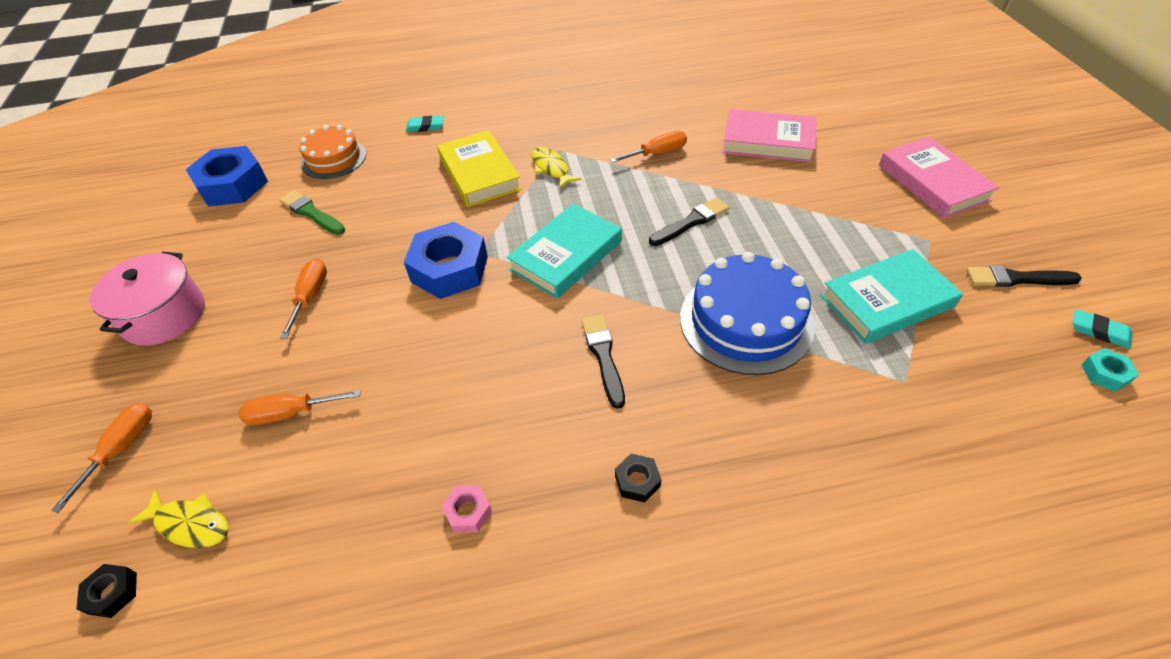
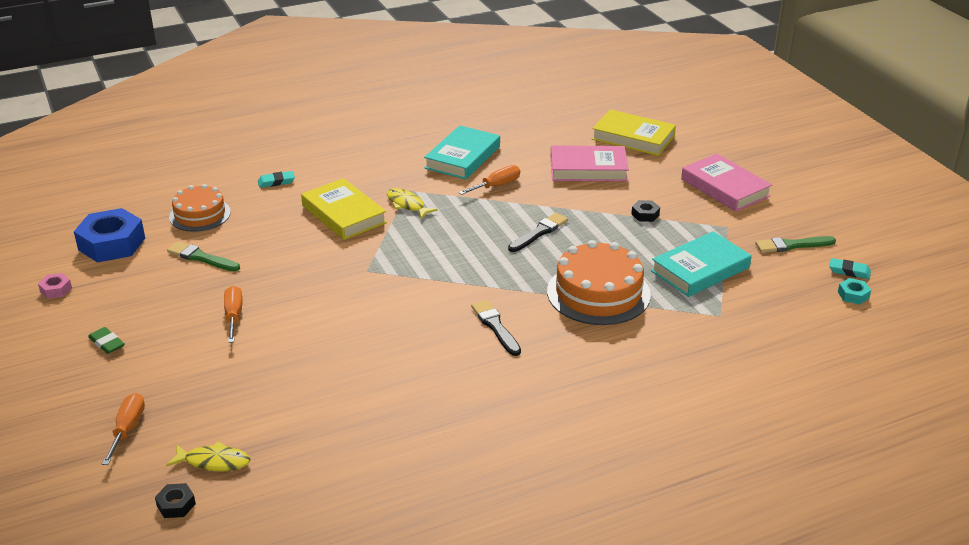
camera: 15 degrees left, 15 degrees down
(164, 315) = (107, 343): pink pot -> green eraser
(290, 413) = (258, 390): orange screwdriver -> none
(449, 269) = (347, 285): blue nut -> none
(468, 512) = (426, 426): pink nut -> pink nut (56, 289)
(566, 255) = (443, 266): turquoise book -> turquoise book (463, 157)
(637, 481) = (543, 393): black nut -> black nut (645, 214)
(746, 321) = (598, 293): blue cake -> orange cake
(828, 106) = (633, 137): none -> yellow book
(1017, 279) = (792, 245): black brush -> green brush

